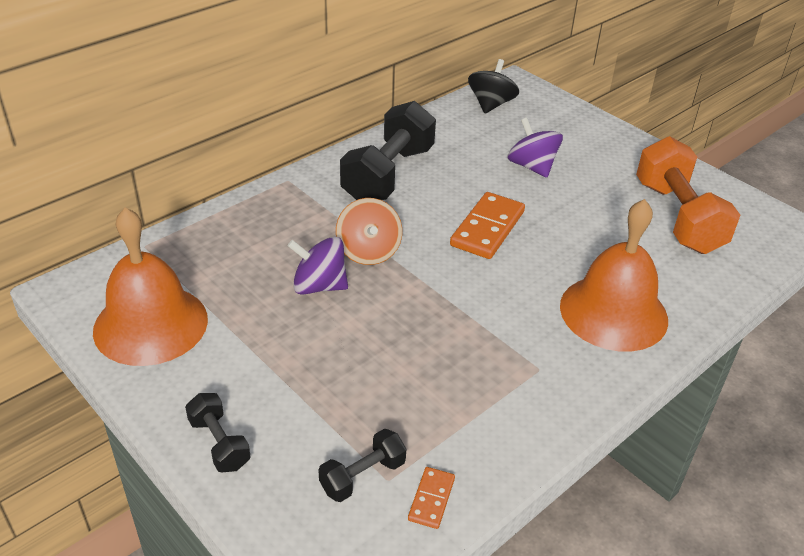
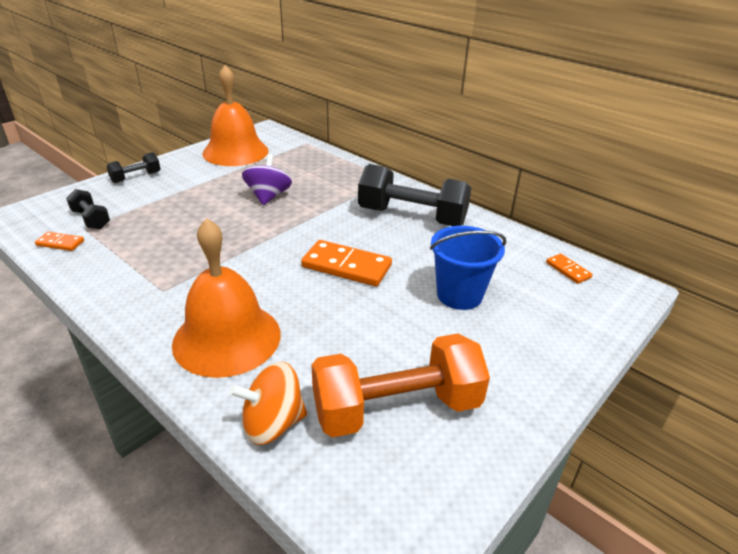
camera: 85 degrees right, 5 degrees down
(368, 251) = (308, 212): orange spinning top -> orange spinning top (273, 423)
(491, 104) = (568, 270): black spinning top -> orange domino
(532, 166) = (459, 295): purple spinning top -> blue bucket

